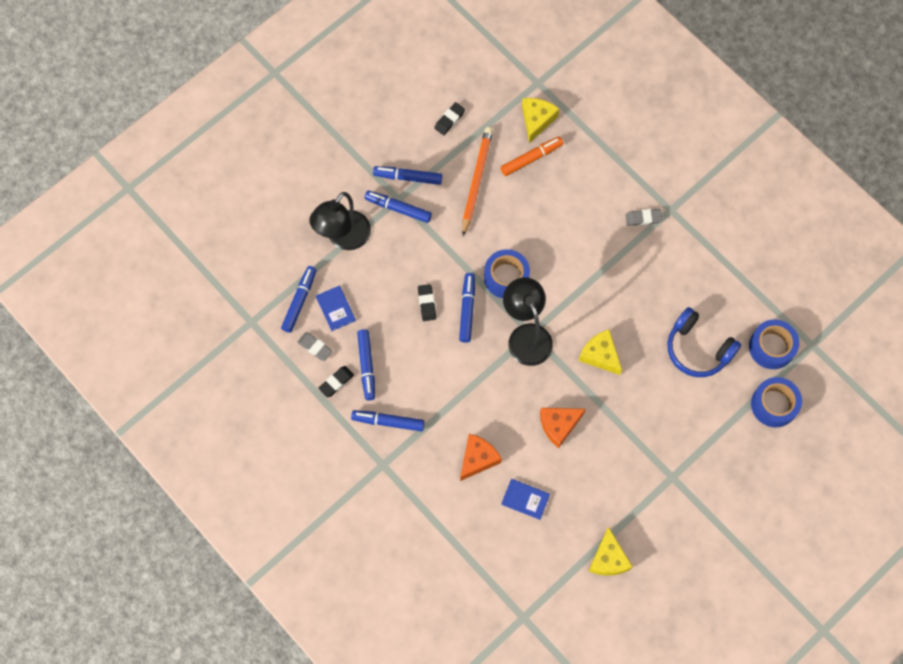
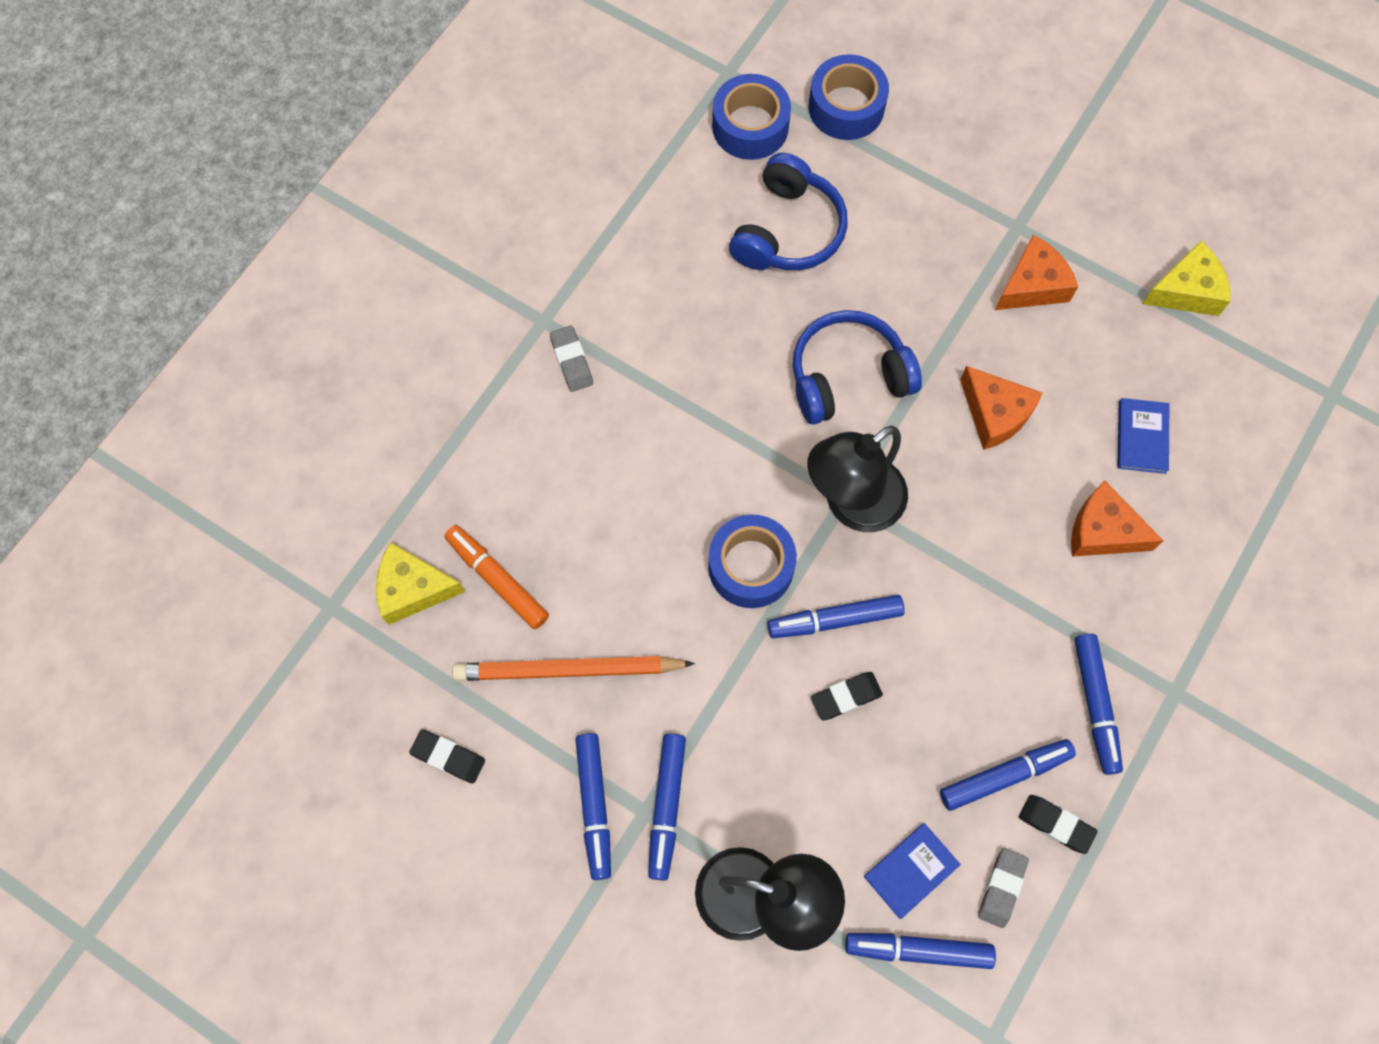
camera: 105 degrees left, 0 degrees up
(600, 355) = (848, 376): yellow cheese -> blue headphones
(632, 472) = (1032, 285): none -> orange cheese

